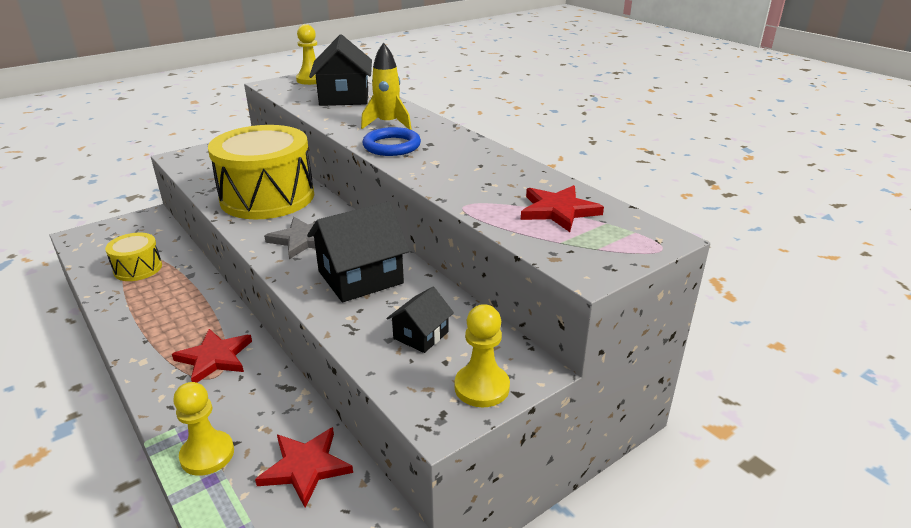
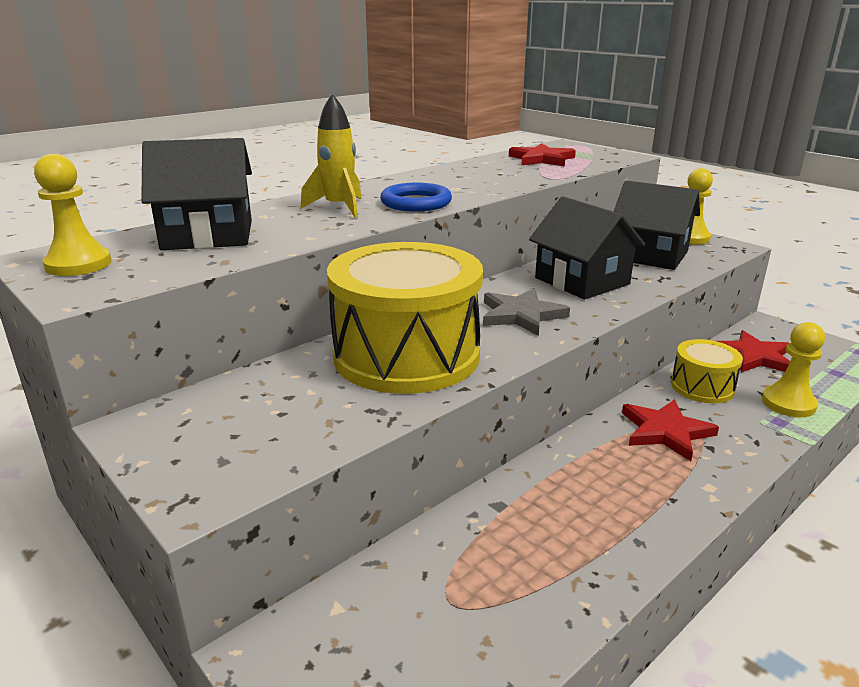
camera: 95 degrees left, 5 degrees down
(138, 268) = (496, 580): yellow drum -> yellow drum (702, 387)
(421, 335) = (649, 255): black house -> black house, size x1.84

